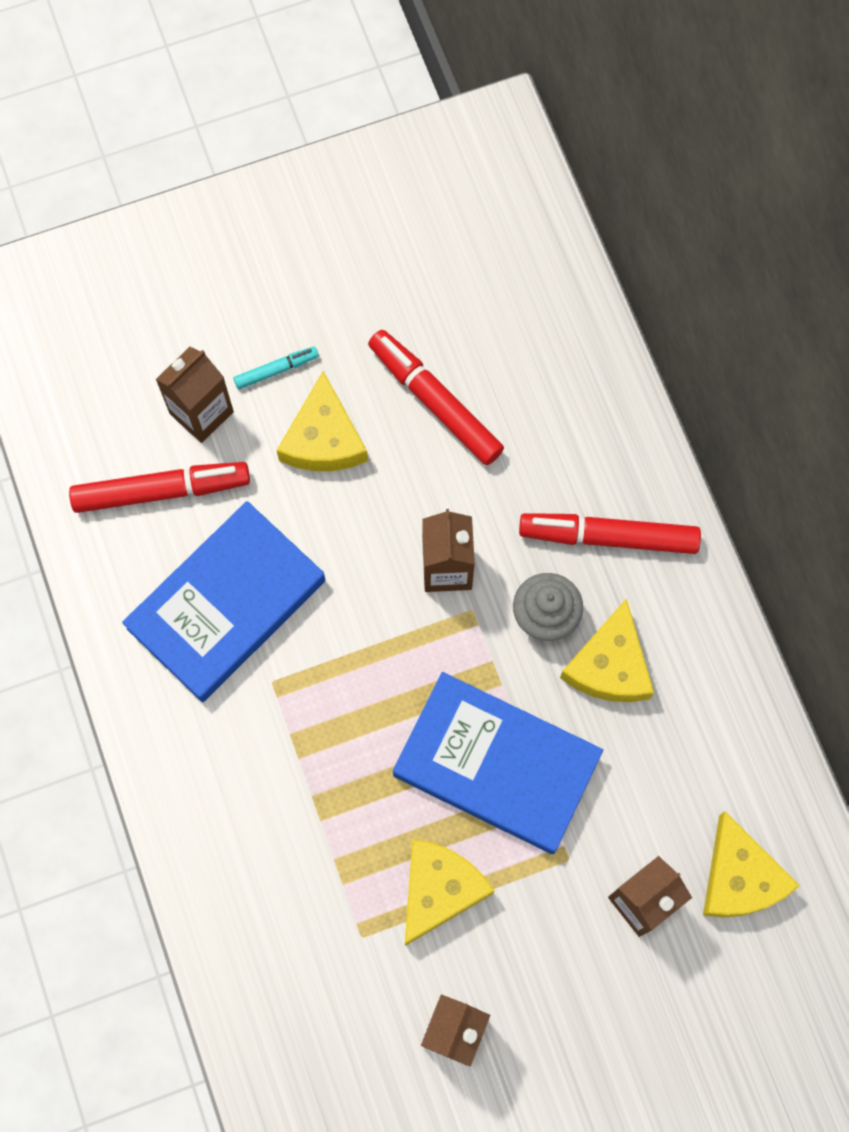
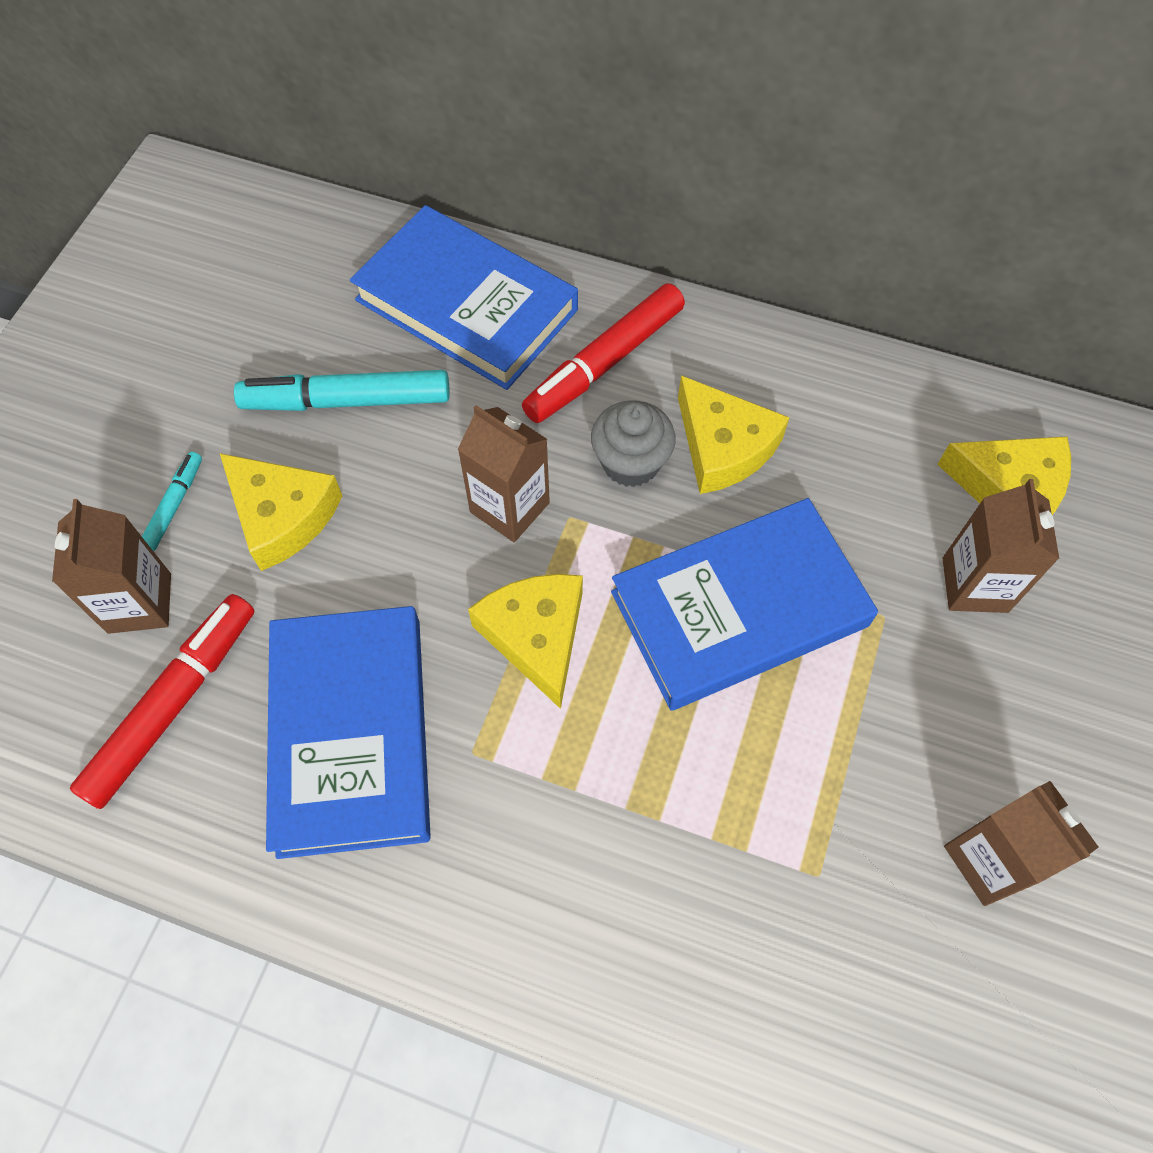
camera: 50 degrees left, 10 degrees down
(435, 402) = (347, 401): red marker -> turquoise marker
(439, 890) = (825, 758): yellow cheese -> yellow cheese (536, 636)
(575, 409) = (466, 305): none -> blue book

